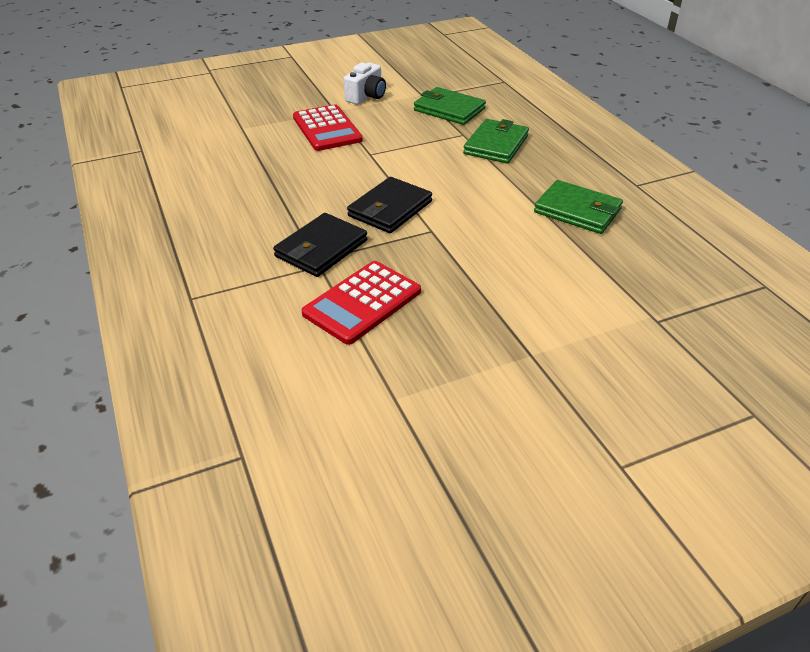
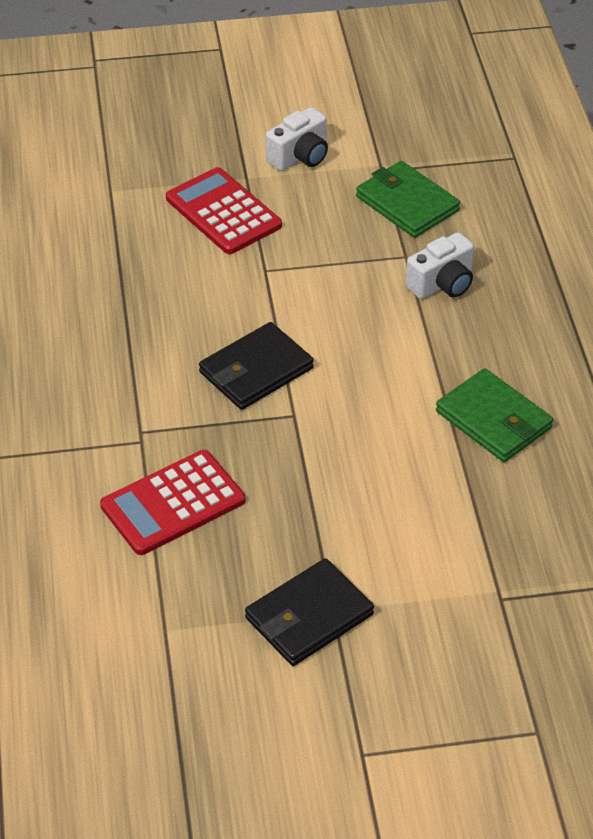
camera: 15 degrees right, 5 degrees up
(321, 248) = (151, 416): black wallet -> black wallet (309, 616)
(327, 129) = (223, 212): red calculator -> red calculator turned 150 degrees clockwise
(496, 145) = (442, 284): green wallet -> white camera

